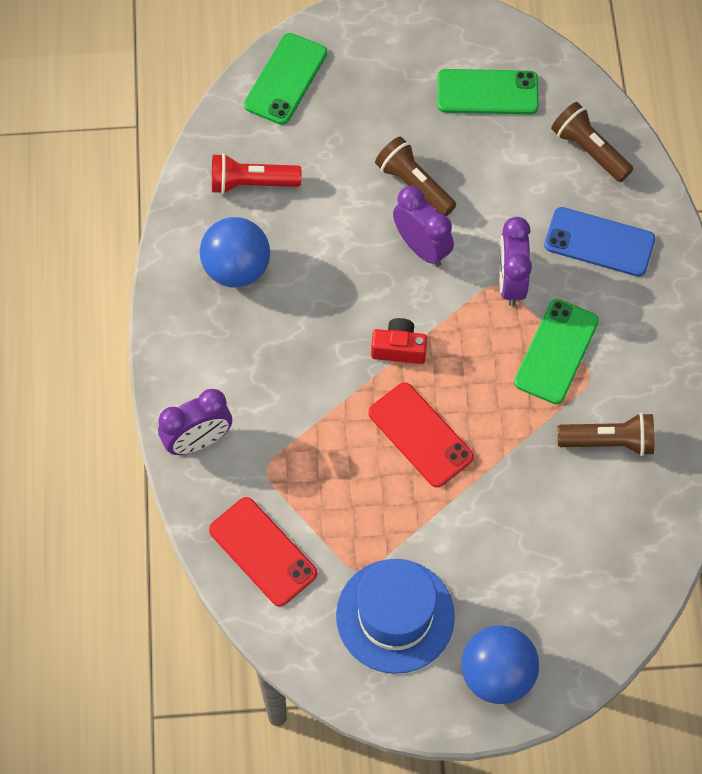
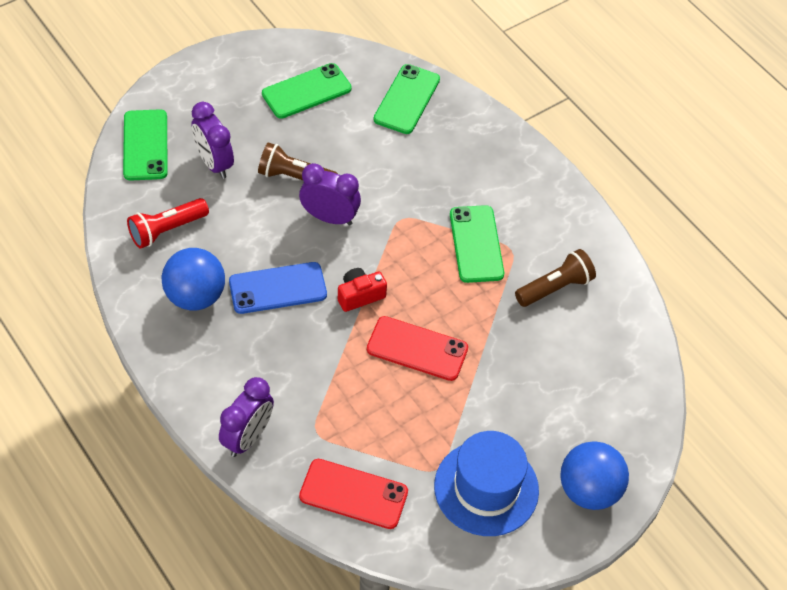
camera: 35 degrees left, 10 degrees down
(511, 282) = (411, 212): purple clock -> purple clock (214, 163)
(589, 150) = (406, 99): brown flashlight -> green phone
(599, 242) = (456, 157): blue phone -> blue phone (278, 288)

